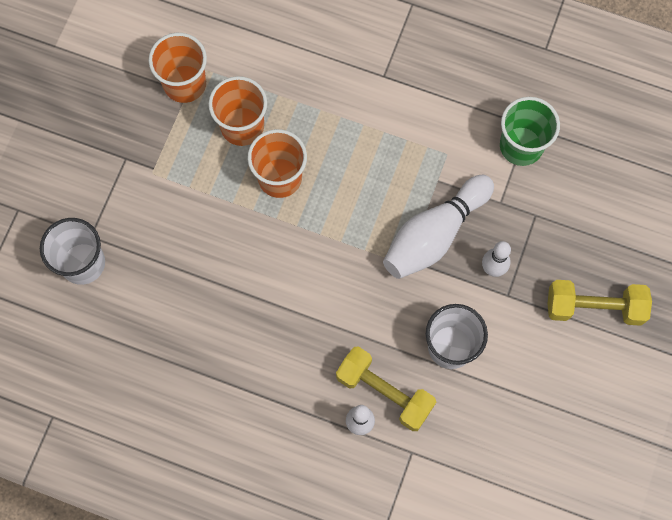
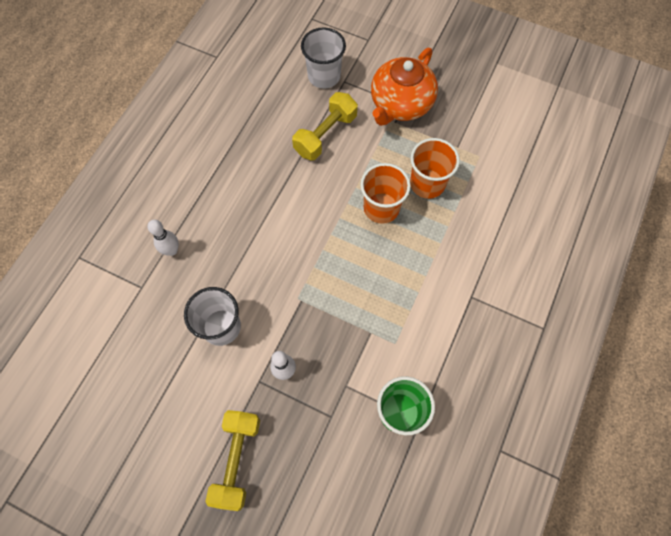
camera: 95 degrees right, 5 degrees down
(125, 162) = (400, 104): none -> orange teapot
(185, 84) = (465, 145): orange cup -> none
(384, 392) = (193, 271): yellow dumbbell -> yellow dumbbell (325, 135)
(434, 234) = (321, 324): white bowling pin -> none

